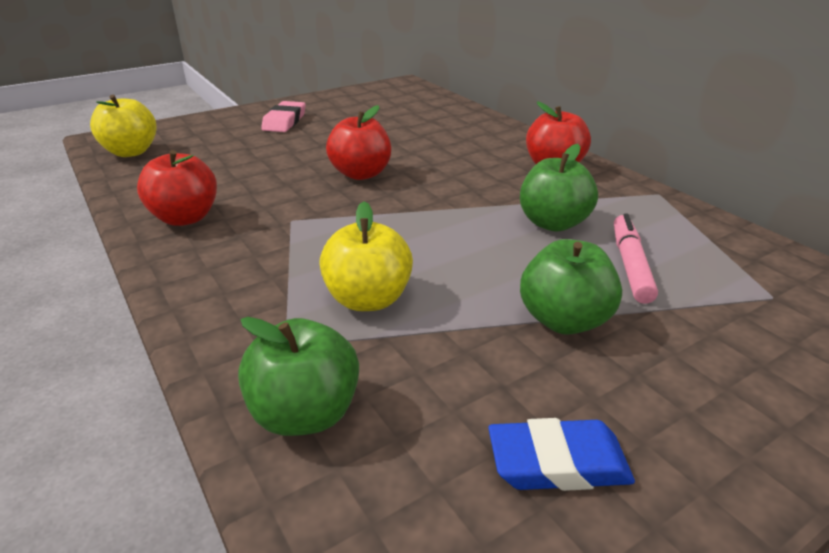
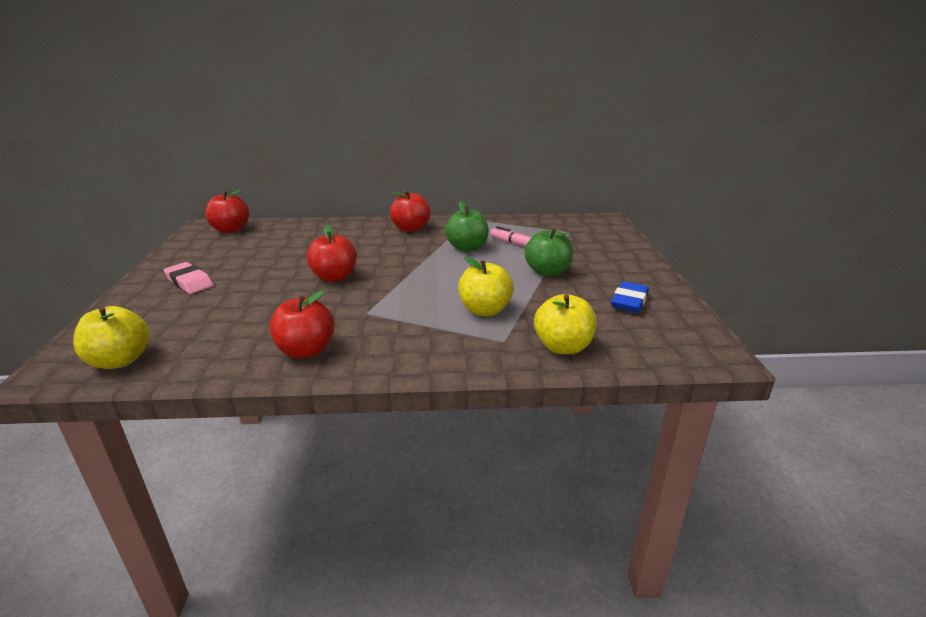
camera: 60 degrees left, 5 degrees down
(305, 413) = (563, 347): green apple -> yellow apple
(411, 94) = (230, 230): none -> red apple

